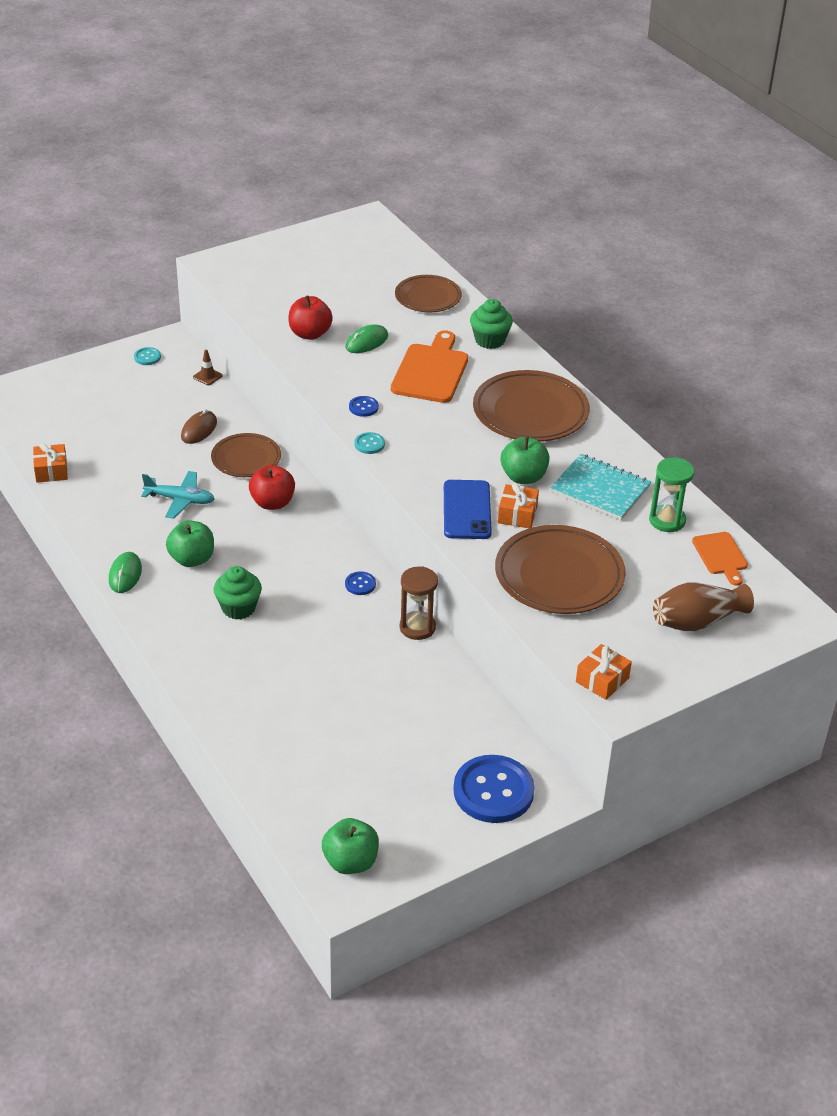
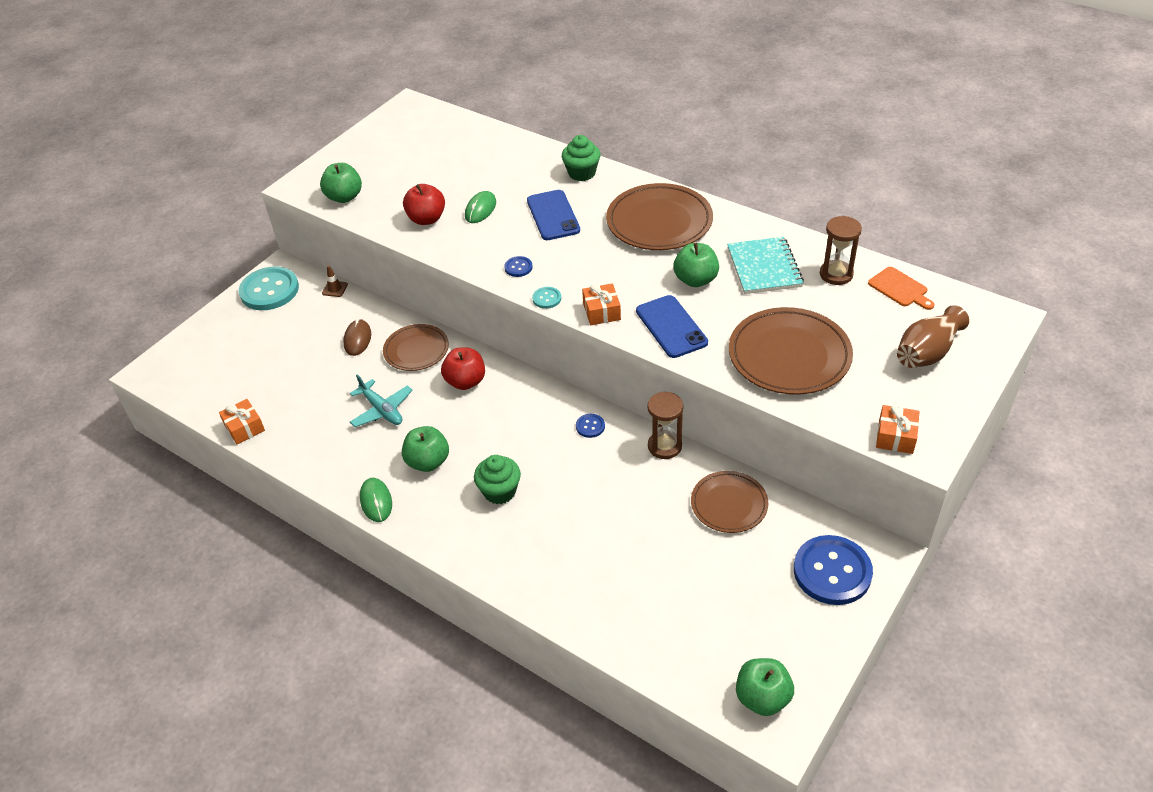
camera: 20 degrees left, 5 degrees up
(147, 357) = (269, 290): turquoise button -> turquoise button, size x2.31
(180, 500) = (382, 410): turquoise plane -> turquoise plane turned 60 degrees clockwise
(248, 288) = (344, 197): none -> green apple
(428, 297) = (505, 154): brown plate -> brown plate (729, 504)
(431, 371) = (553, 215): orange cutting board -> blue phone
(517, 514) = (715, 315): orange gift -> orange gift (601, 311)
(600, 489) = (764, 267): turquoise notebook -> turquoise notebook turned 75 degrees clockwise
(667, 520) = (836, 274): green hourglass -> brown hourglass

